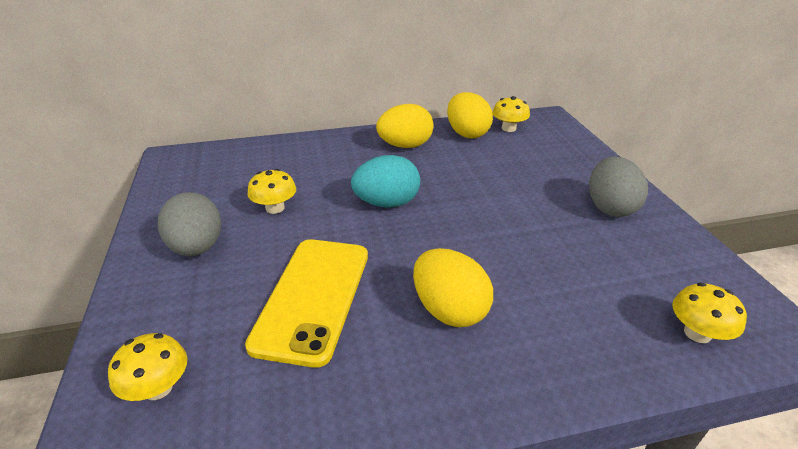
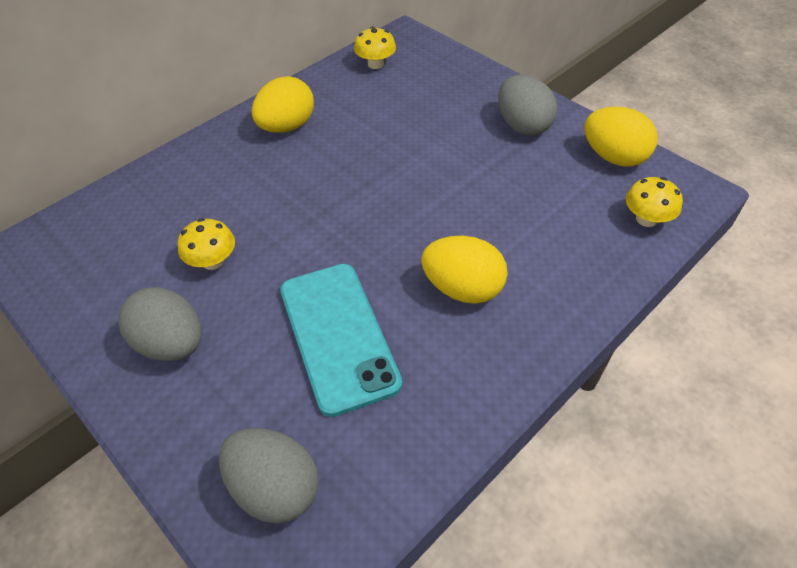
camera: 30 degrees left, 15 degrees up
(158, 388) = (275, 488): yellow mushroom -> grey egg
(313, 297) = (338, 336): yellow phone -> turquoise phone
(387, 203) = (324, 205): turquoise egg -> none
(467, 133) = (339, 86): yellow egg -> yellow egg (613, 157)

